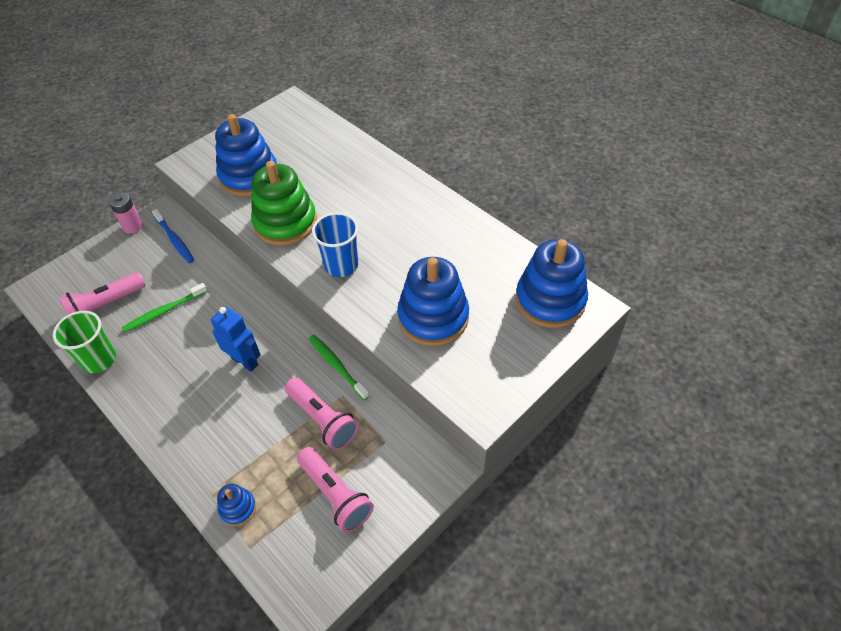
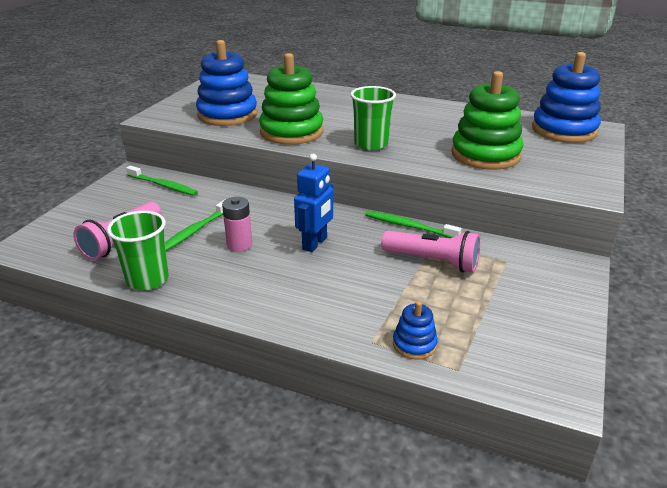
camera: 25 degrees left, 20 degrees down
(133, 226) = (108, 186): pink battery -> pink battery (239, 244)
(175, 240) = (164, 186): blue toothbrush -> green toothbrush
(245, 361) = (315, 243): blue robot -> blue robot turned 105 degrees clockwise
(336, 494) = (501, 306): pink flashlight -> none
(341, 265) = (371, 144): blue cup -> green cup
(433, 317) = (485, 155): blue stacking toy -> green stacking toy

